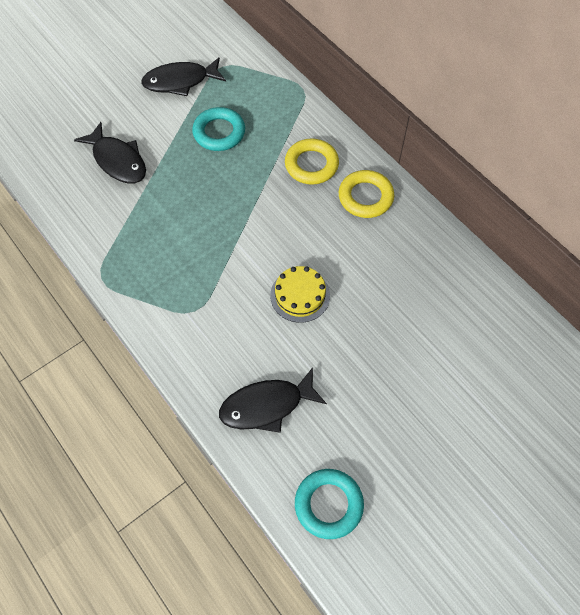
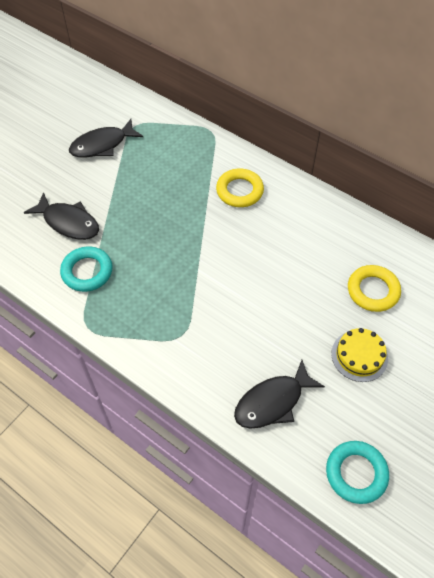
camera: 15 degrees left, 5 degrees down
(219, 132) = (151, 180): turquoise ring -> turquoise ring (87, 271)
(300, 295) = (268, 301): yellow cake -> yellow cake (359, 356)
(365, 197) = (294, 208): yellow ring -> yellow ring (373, 291)

